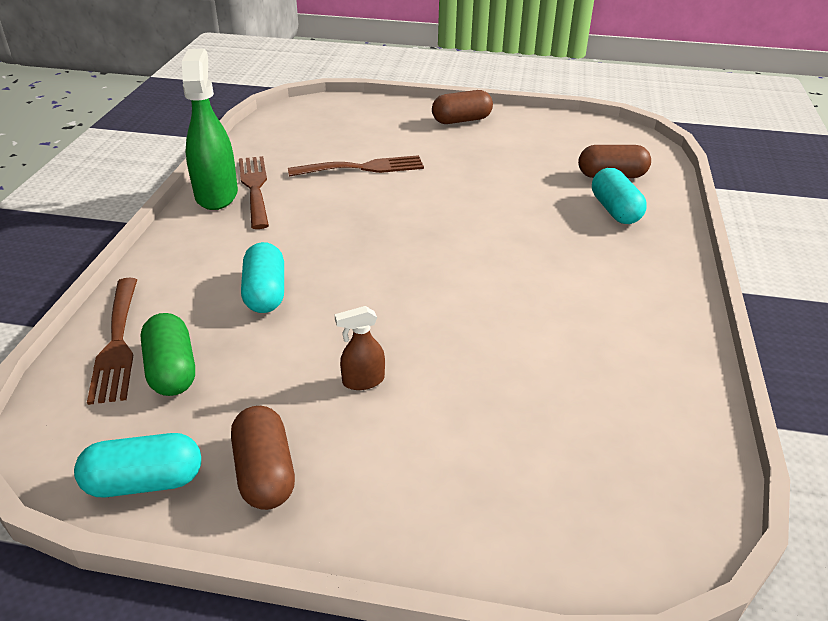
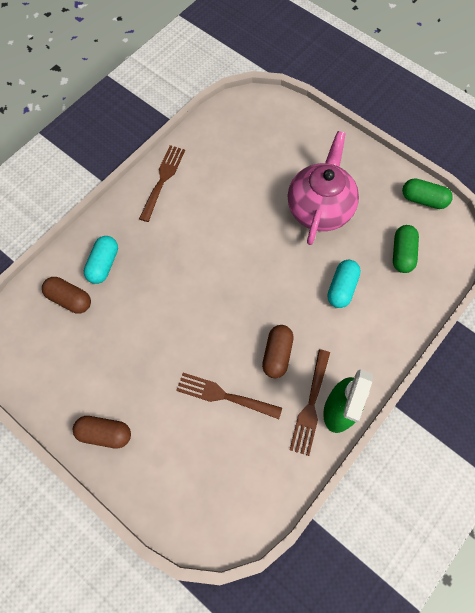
camera: 150 degrees left, 30 degrees up
(117, 343) = (425, 284): brown fork -> brown fork (163, 179)
(144, 482) = (423, 199): turquoise capsule -> green capsule
(264, 473) = (377, 183): brown capsule -> brown capsule (277, 354)
(363, 381) = (319, 208): brown spray bottle -> pink teapot

